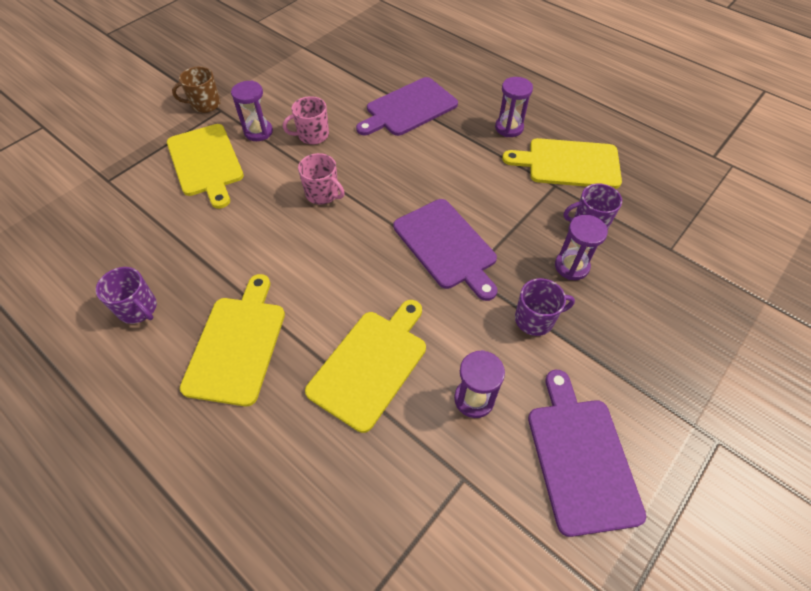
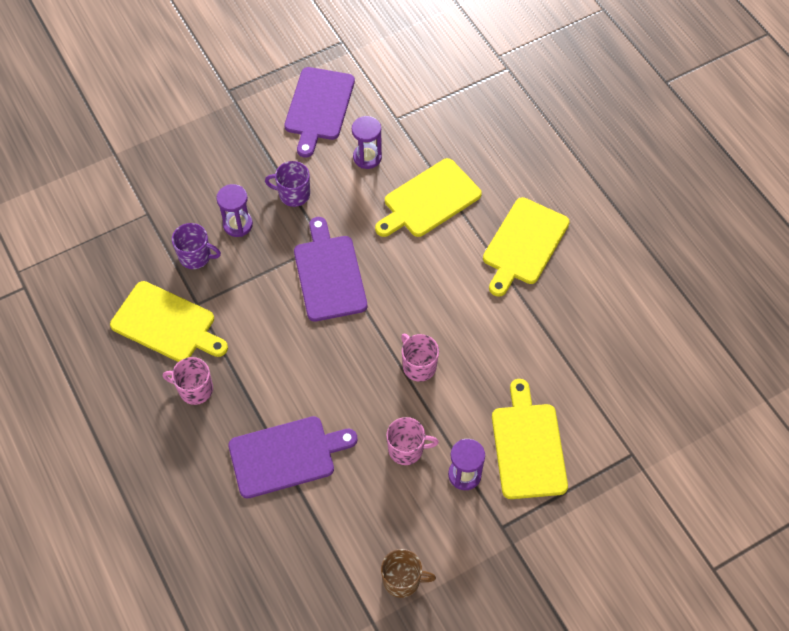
camera: 160 degrees left, 5 degrees up
(138, 309) = (600, 298): purple mug -> none
(205, 104) = (519, 544): brown mug -> brown mug (402, 580)
(509, 128) = (195, 389): purple hourglass -> pink mug

